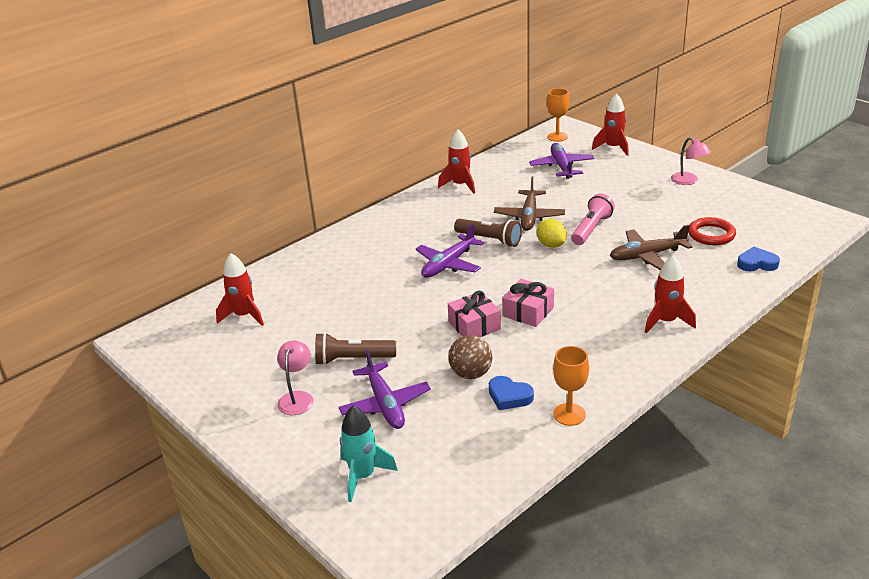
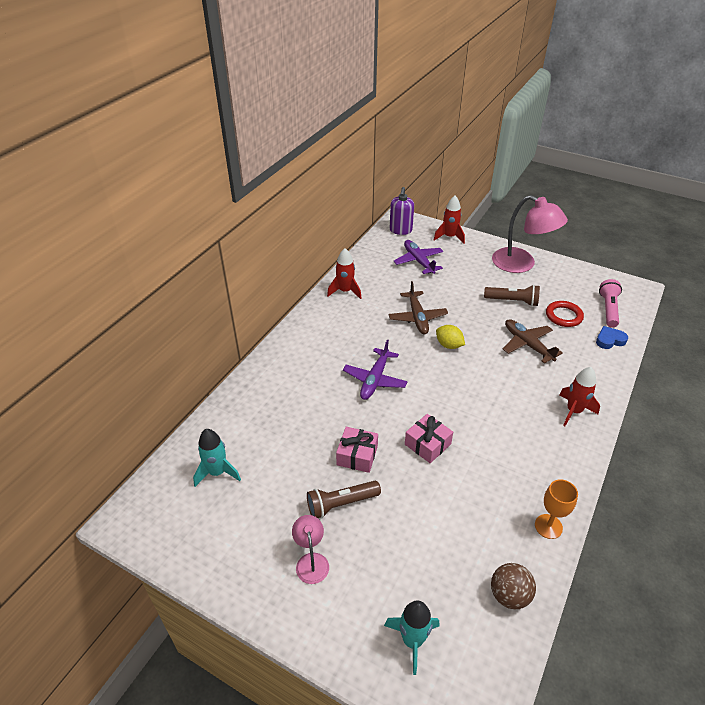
camera: 20 degrees left, 10 degrees up
(244, 316) = (217, 472): red rocket -> turquoise rocket
(385, 404) = (393, 550): purple plane -> none
(471, 374) = (449, 499): brown ball -> brown ball (509, 595)
(489, 240) = (397, 347): brown flashlight -> brown flashlight (512, 301)
(509, 396) = (492, 517): blue heart -> none
(528, 312) = (464, 420): pink gift -> pink gift (357, 455)
(557, 137) = (400, 230): orange goblet -> purple soap dispenser
(591, 229) = (472, 323): pink flashlight -> pink flashlight (608, 309)
(647, 255) = (527, 345): brown plane -> brown plane turned 90 degrees clockwise
(688, 181) = (521, 264): pink lamp -> pink lamp, size x2.02

